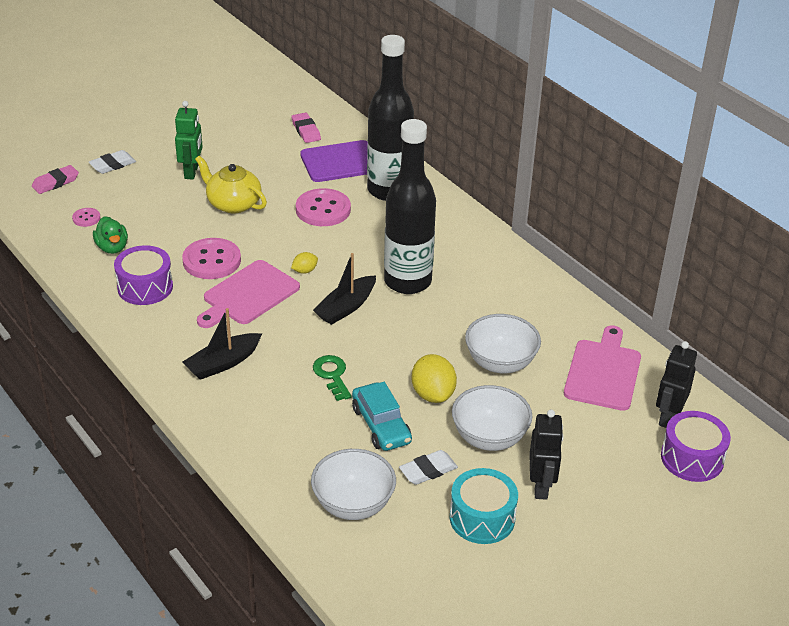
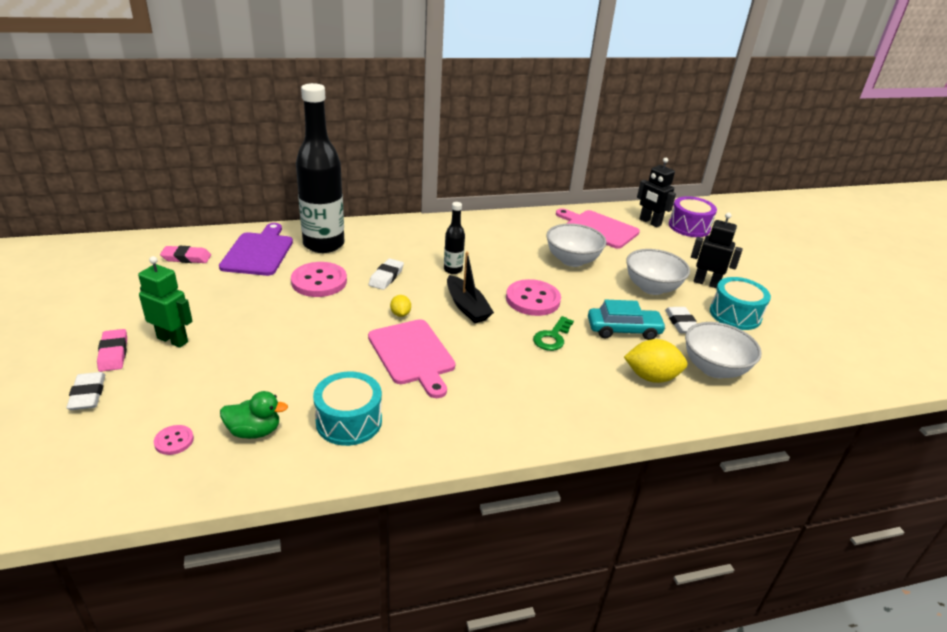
camera: 70 degrees left, 5 degrees down
(55, 182) = (65, 453): pink eraser -> pink eraser (113, 353)
(145, 287) = (349, 421): purple drum -> turquoise drum
(211, 261) = (341, 364): pink button -> pink button (533, 299)
(223, 363) = (506, 396): black boat -> none
(233, 203) = (258, 327): yellow teapot -> none
(332, 375) = (552, 337): green key -> green key turned 60 degrees counterclockwise
(360, 244) = (386, 277): none -> white eraser
(407, 281) = (453, 270): black bottle -> black bottle, size x0.45
(433, 394) = (595, 297): yellow lemon -> yellow lemon (651, 377)

